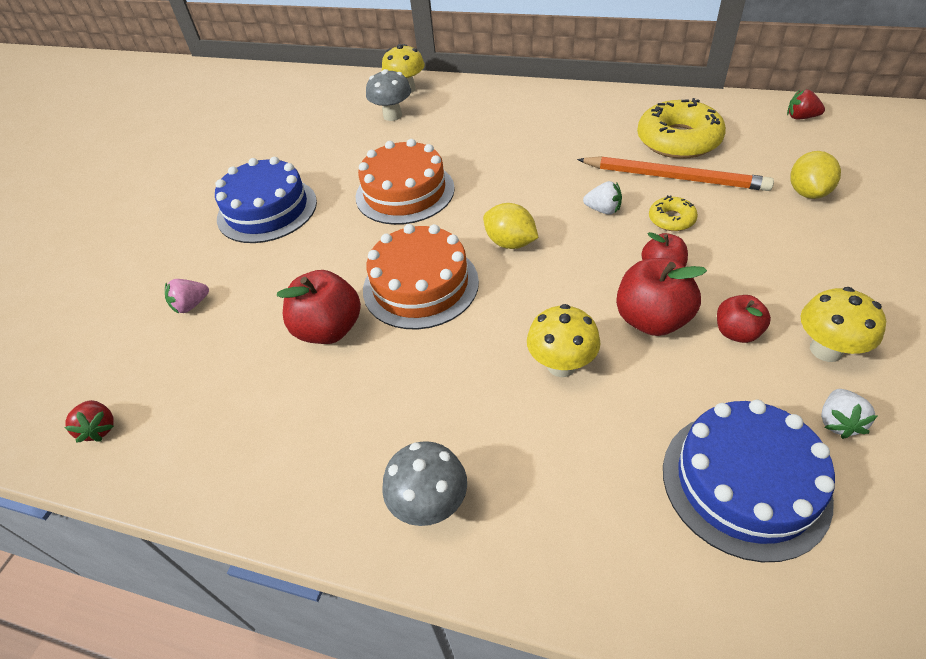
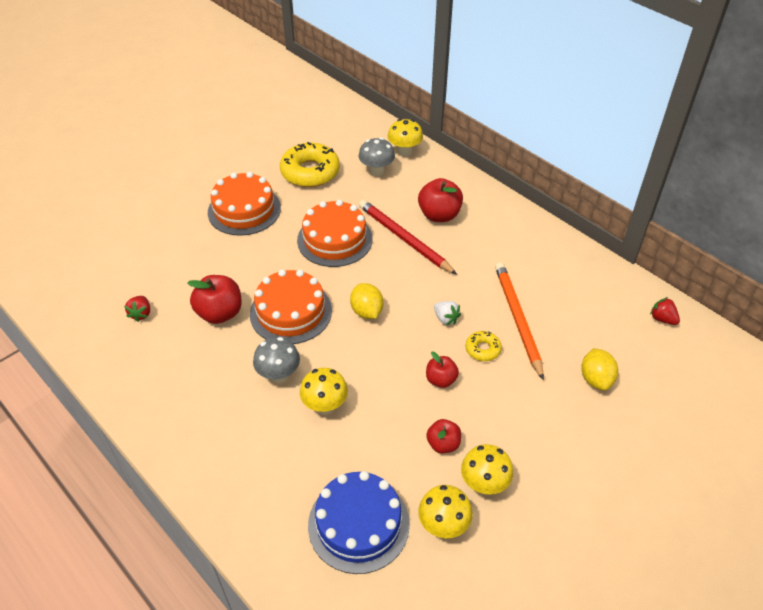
camera: 25 degrees right, 0 degrees up
(100, 428) = (72, 309): red strawberry -> red strawberry (141, 314)
(191, 305) = (159, 257): pink strawberry -> none
(267, 210) = (244, 210): blue cake -> orange cake
(430, 505) = (195, 441): grey mushroom -> grey mushroom (279, 375)
(482, 160) = (404, 239): none -> red pencil
(651, 320) = (402, 408): red apple -> red apple (439, 215)
(674, 177) = (517, 319): orange pencil -> orange pencil turned 150 degrees counterclockwise
(678, 140) = (551, 291): yellow donut -> yellow donut (310, 172)
(807, 192) = (596, 379): yellow lemon -> yellow lemon turned 45 degrees counterclockwise
(838, 422) = (443, 525): white strawberry -> yellow mushroom

